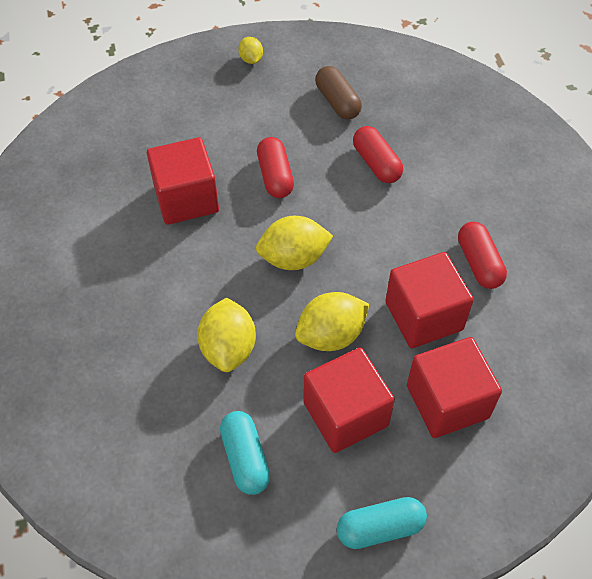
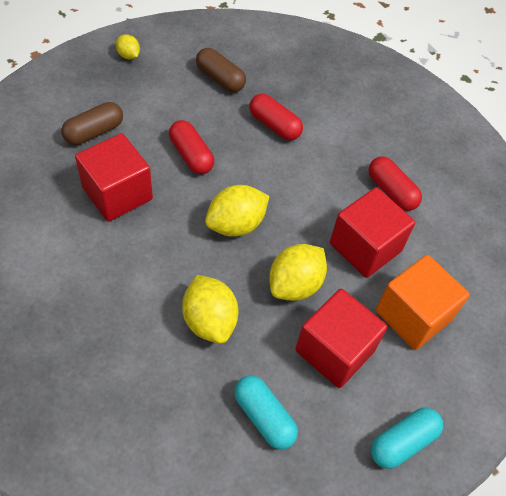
camera: 25 degrees left, 0 degrees up
(186, 131) = (94, 132): none -> brown capsule
(447, 401) = (413, 315): red cube -> orange cube

